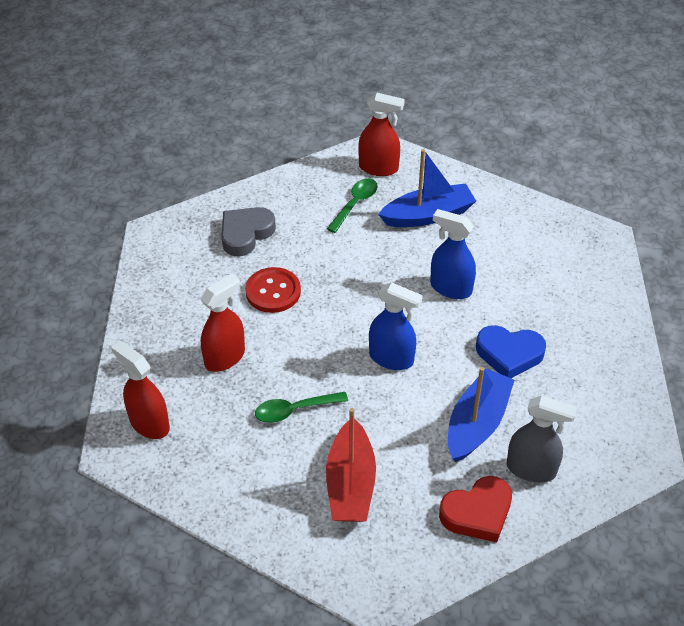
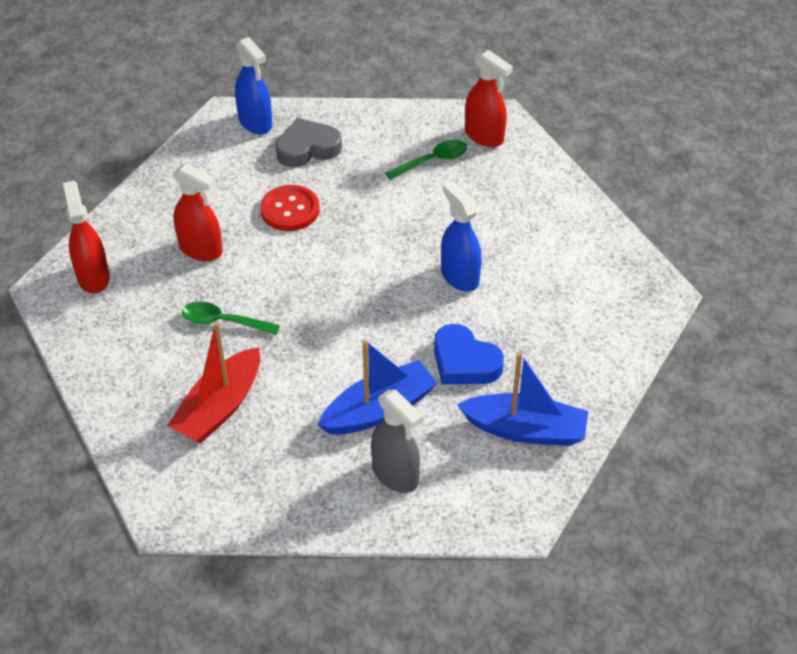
camera: 30 degrees right, 0 degrees up
(225, 357) = (201, 249): red spray bottle -> red spray bottle turned 45 degrees clockwise
(391, 358) = (348, 316): blue spray bottle -> blue spray bottle (255, 123)
(428, 215) = (495, 199): blue boat -> blue boat (525, 430)
(477, 513) = (311, 488): red heart -> none

